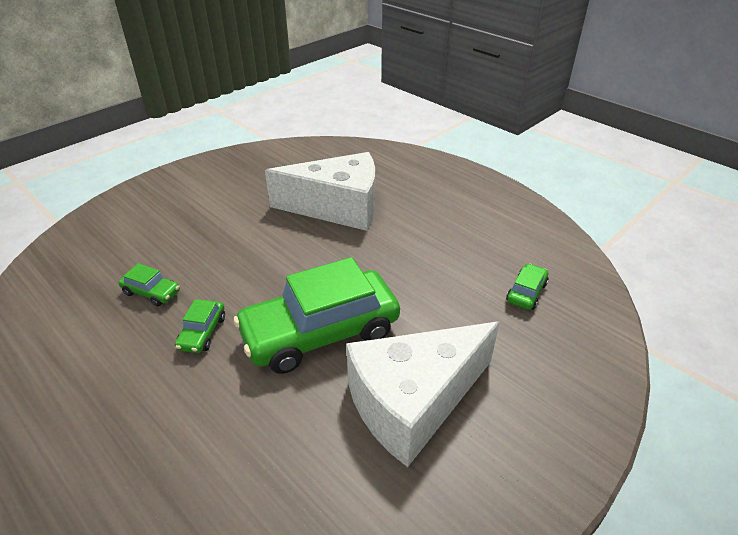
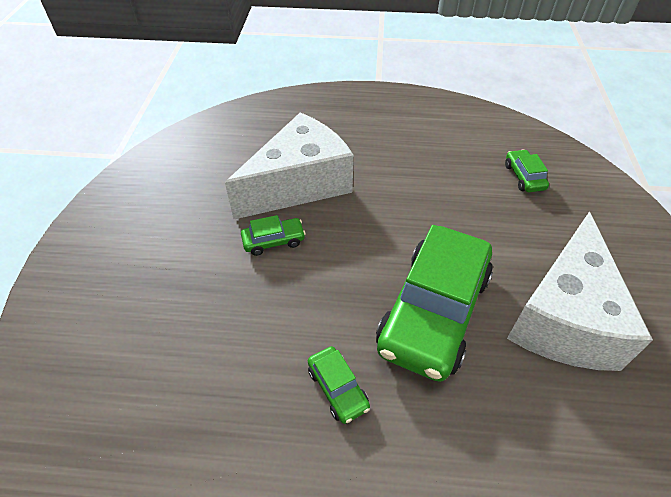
camera: 40 degrees left, 10 degrees up
(152, 292) = (231, 387): green car -> green car (273, 241)

